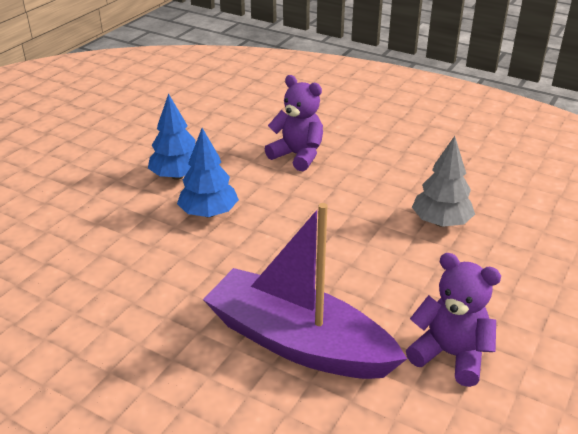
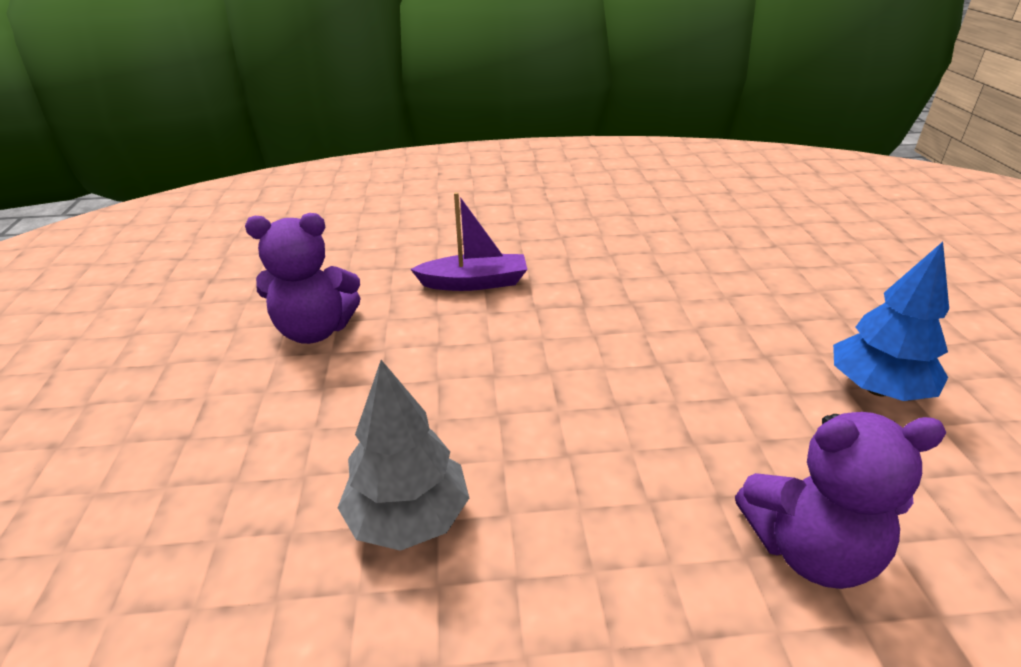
camera: 145 degrees right, 0 degrees up
(208, 213) = (740, 356): blue tree -> none
(298, 342) = (474, 283): purple boat -> purple boat, size x0.51

